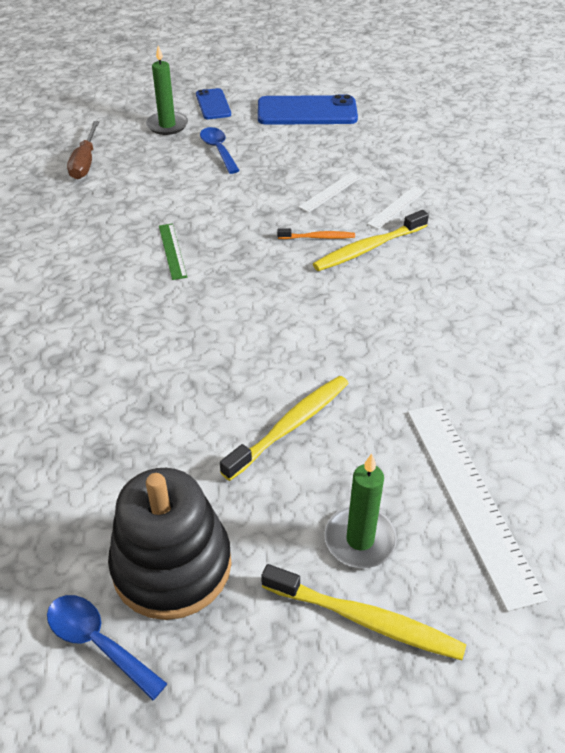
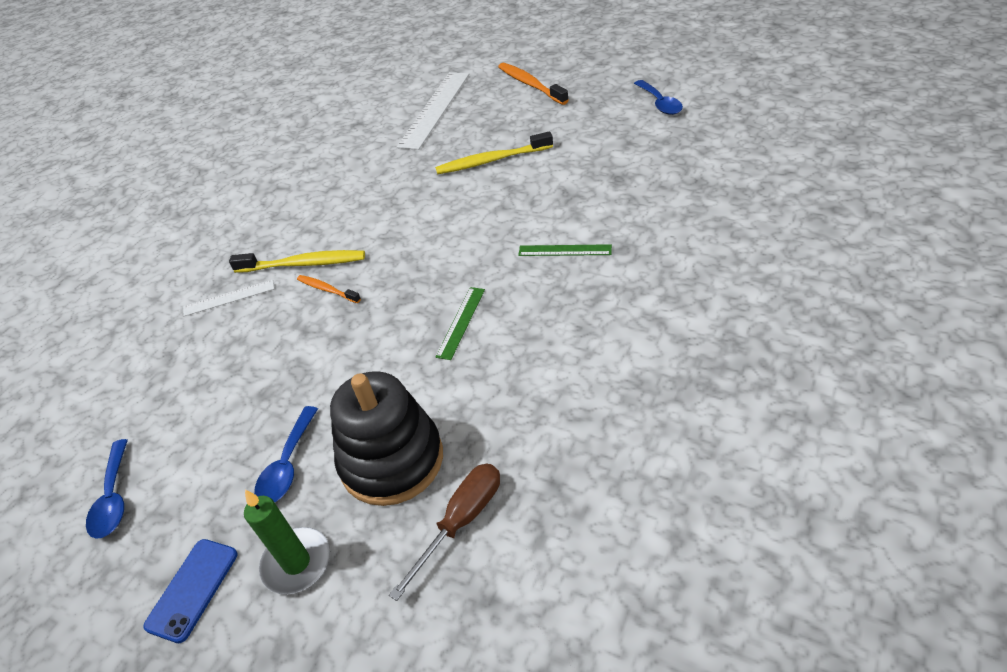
camera: 140 degrees left, 0 degrees up
(117, 338) = (564, 250): none -> green ruler
(172, 565) = (607, 120): black stacking toy -> black stacking toy (392, 460)
(307, 112) = (113, 498): blue phone -> blue spoon
(330, 192) = (256, 339): white ruler -> none
(360, 540) = (505, 107): green candle -> none
(365, 619) = (530, 84): yellow toothbrush -> orange toothbrush

